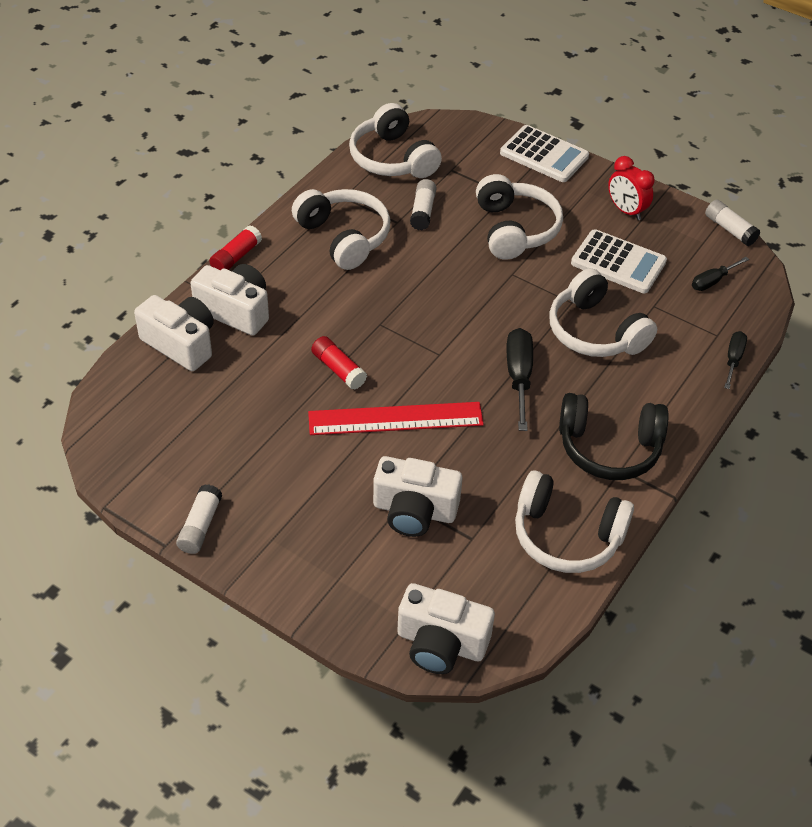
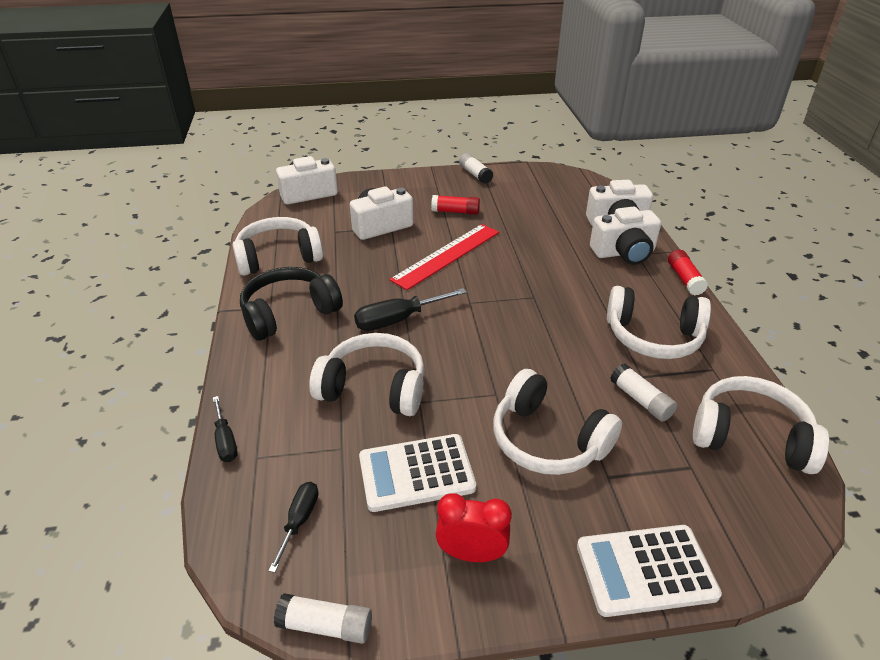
camera: 140 degrees right, 10 degrees down
(338, 369) = (516, 259): red glue stick -> red glue stick (455, 212)
(519, 377) = (398, 320): black screwdriver -> black screwdriver turned 105 degrees clockwise

